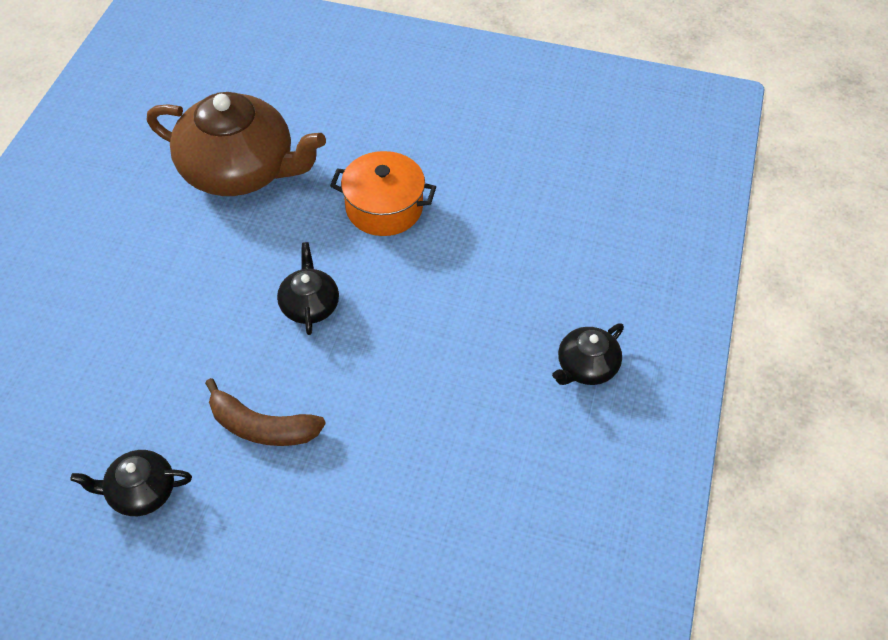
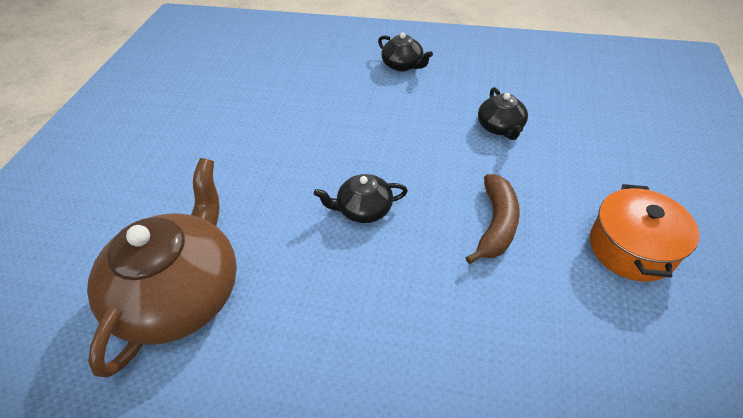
camera: 90 degrees left, 5 degrees down
(141, 492) = (591, 304): black teapot -> black teapot (500, 127)
(384, 208) = (252, 172): orange pot -> orange pot (631, 248)

